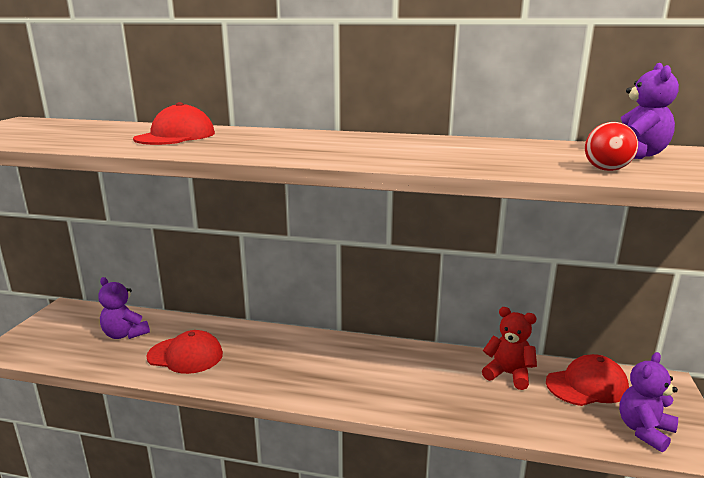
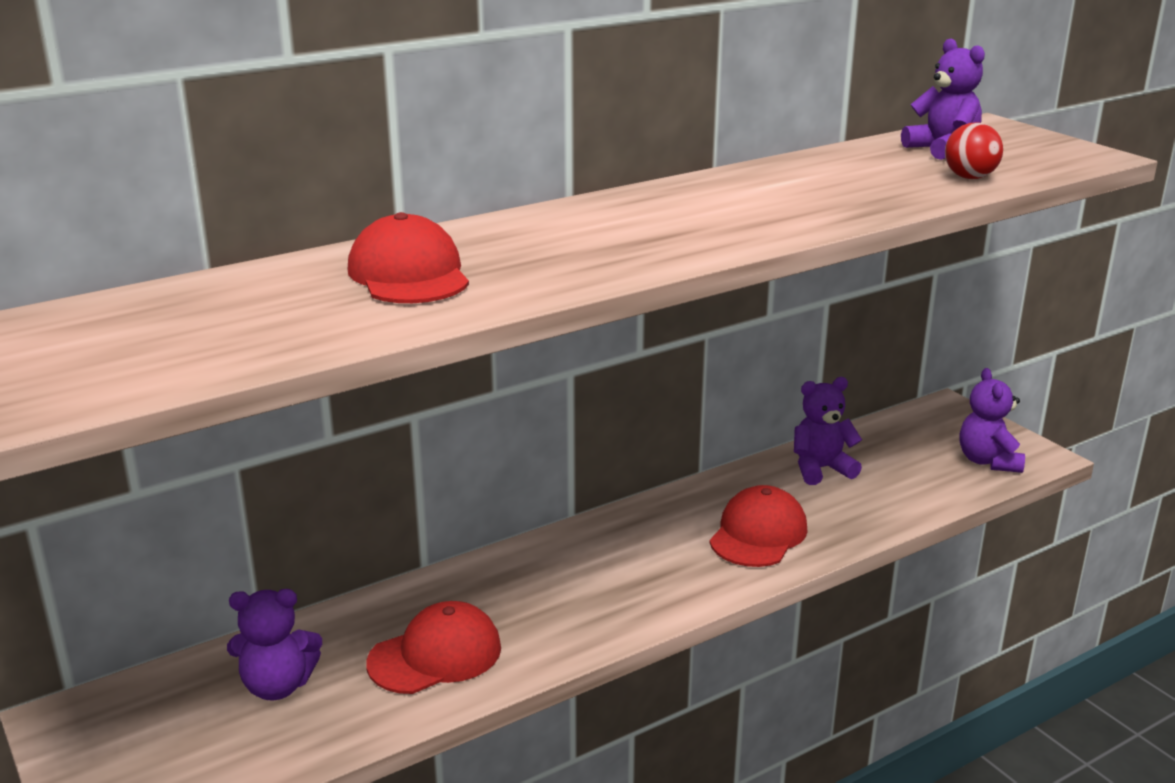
camera: 45 degrees left, 5 degrees up
(508, 374) = (821, 469): red teddy bear -> purple teddy bear
(587, 385) = (896, 443): red cap -> red cap (758, 534)

